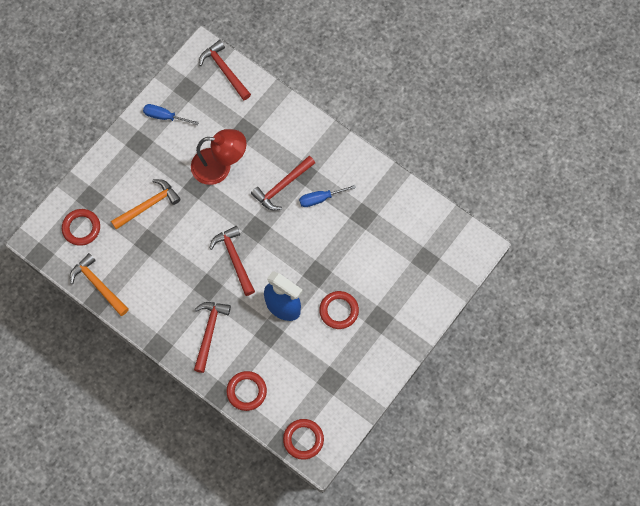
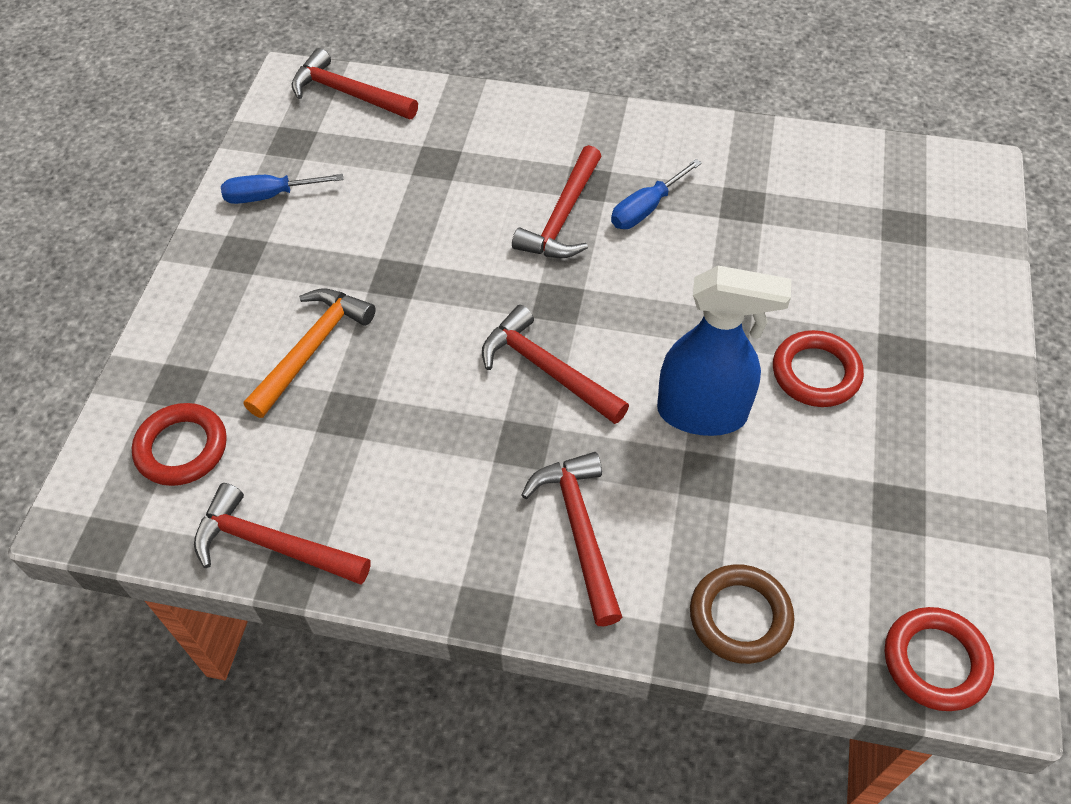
camera: 25 degrees left, 15 degrees down
(98, 285) = (273, 545): orange hammer -> red hammer
(219, 167) = (423, 232): red lamp -> none
(246, 391) = (740, 617): red ring -> brown ring

